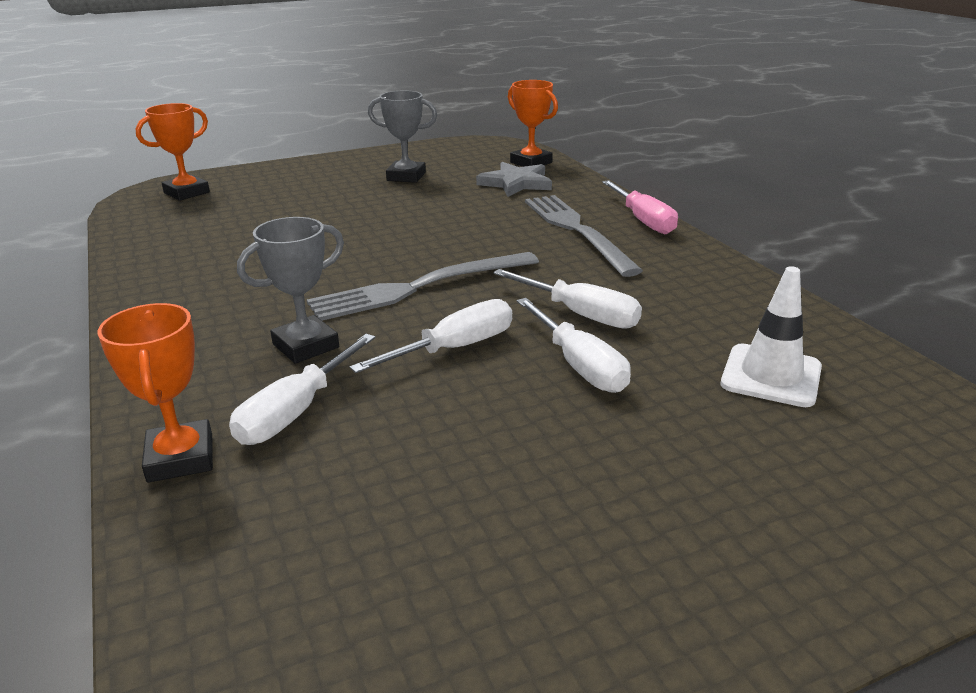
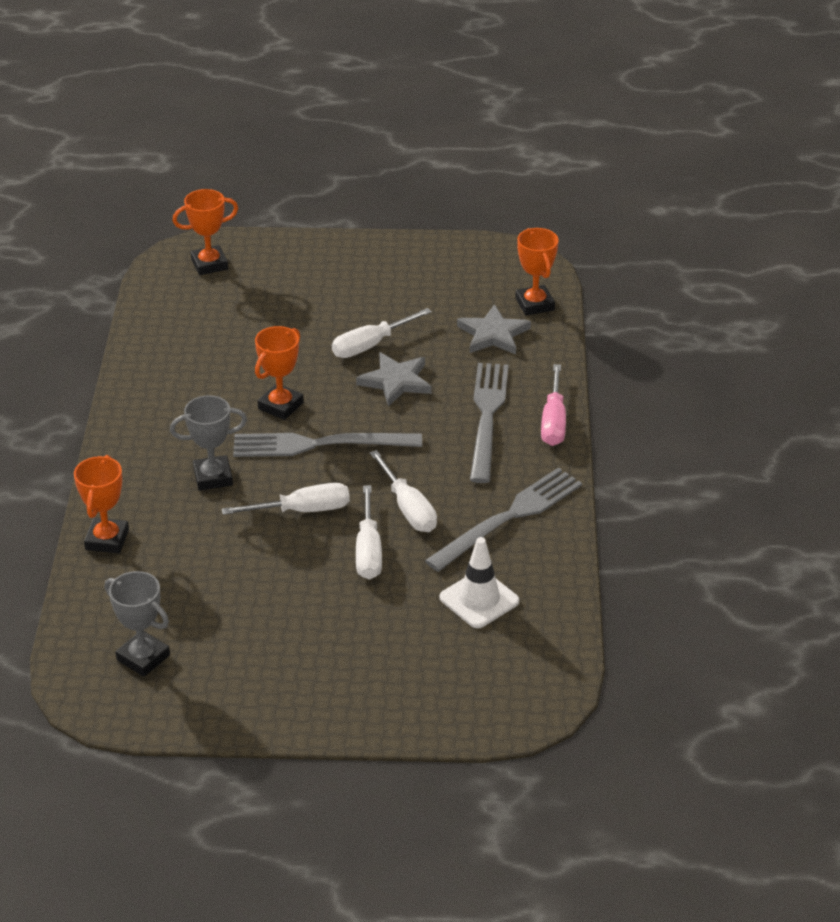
camera: 25 degrees right, 10 degrees up
(295, 412) = (180, 529): white screwdriver -> white screwdriver (370, 345)
(344, 268) = (280, 406): none -> orange trophy
(406, 176) = (405, 294): grey trophy -> grey trophy (143, 657)
(456, 226) = (396, 381): none -> grey star
(699, 295) = (509, 517): none -> grey fork

